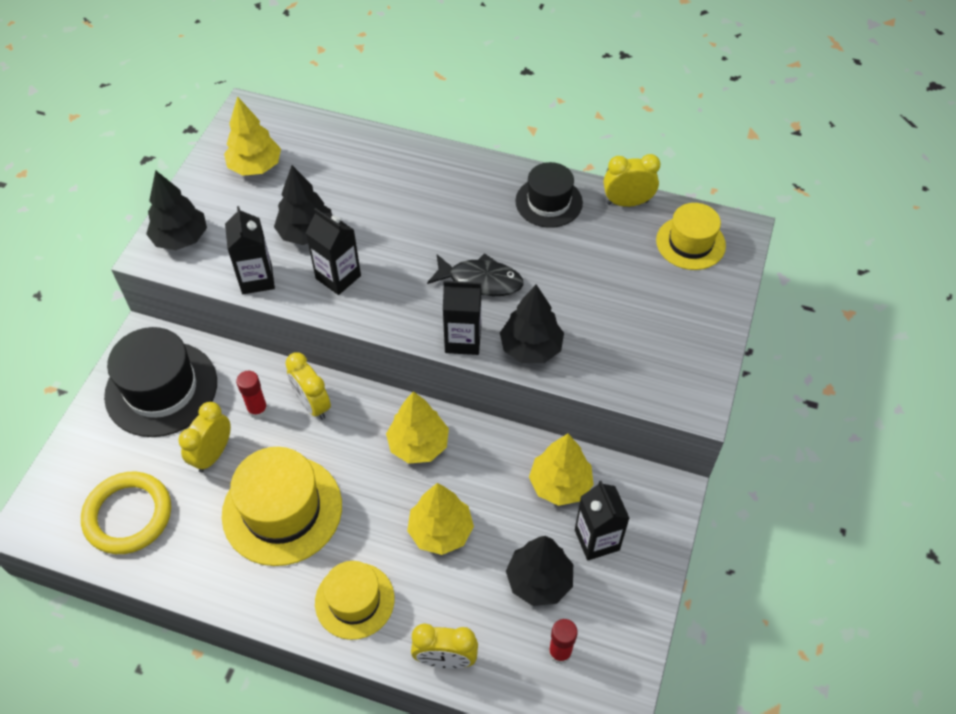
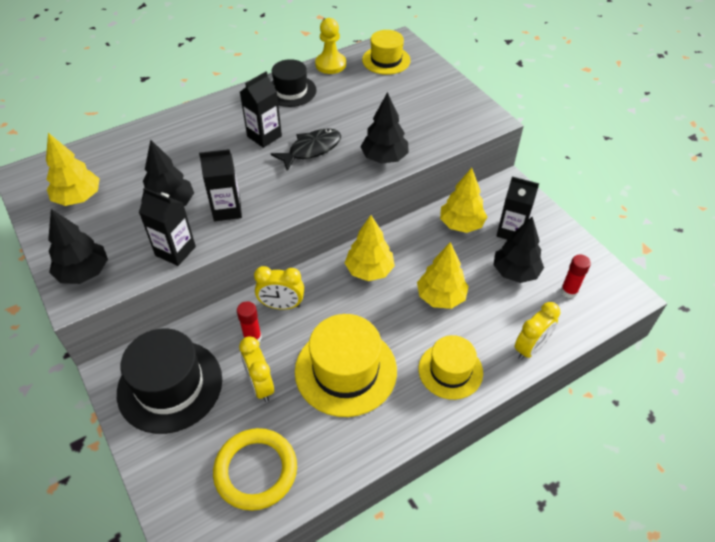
camera: 50 degrees left, 5 degrees down
(463, 340) = (345, 182): black carton -> black carton (264, 136)
(627, 202) = (330, 64): yellow clock -> yellow pawn

